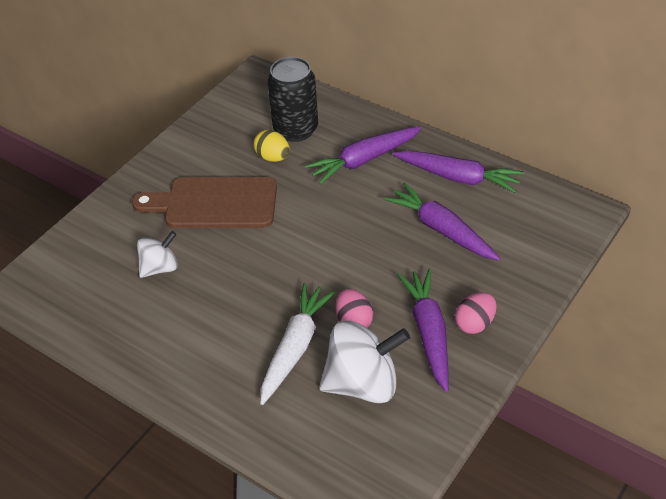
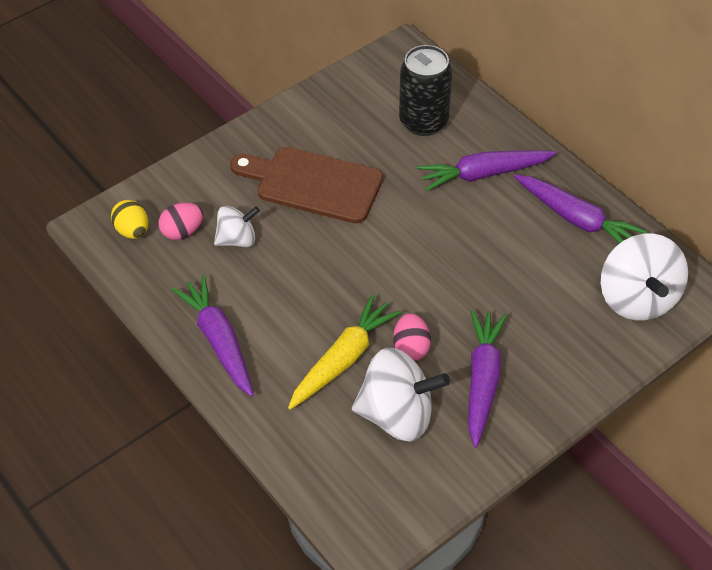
camera: 15 degrees right, 5 degrees up
(273, 157) = (389, 147): yellow egg -> yellow egg (133, 231)
(295, 347) = (343, 359): white carrot -> yellow carrot
(441, 229) = (537, 273): purple carrot -> purple carrot (219, 340)
(474, 323) = (533, 384): pink egg -> pink egg (182, 232)
(535, 229) = (637, 298): none -> white spinning top

